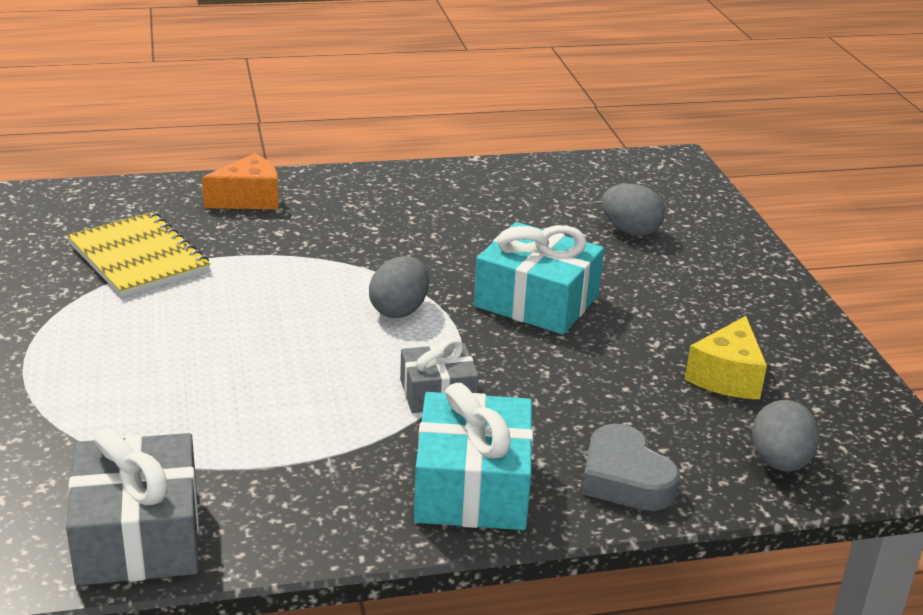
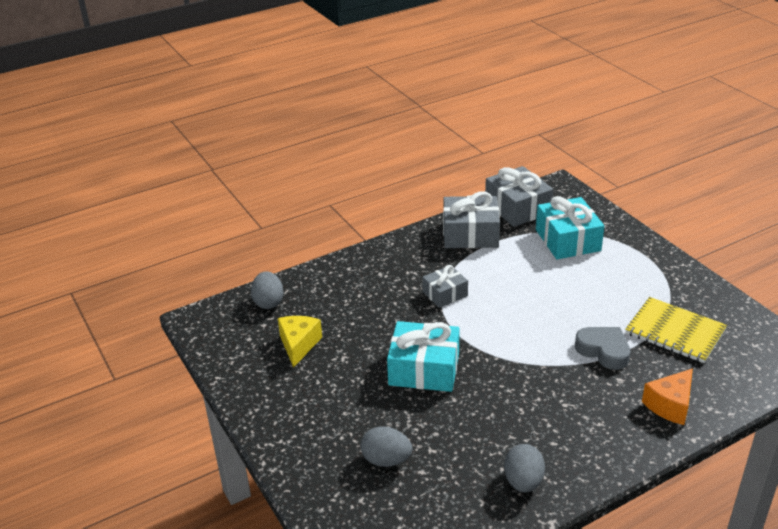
camera: 165 degrees right, 5 degrees up
(300, 498) = (470, 234): none -> grey gift
(399, 310) = (498, 338): grey egg -> grey egg (523, 482)
(472, 486) = (404, 256): turquoise gift -> turquoise gift (567, 240)
(625, 478) = (340, 276): grey heart -> grey heart (603, 351)

